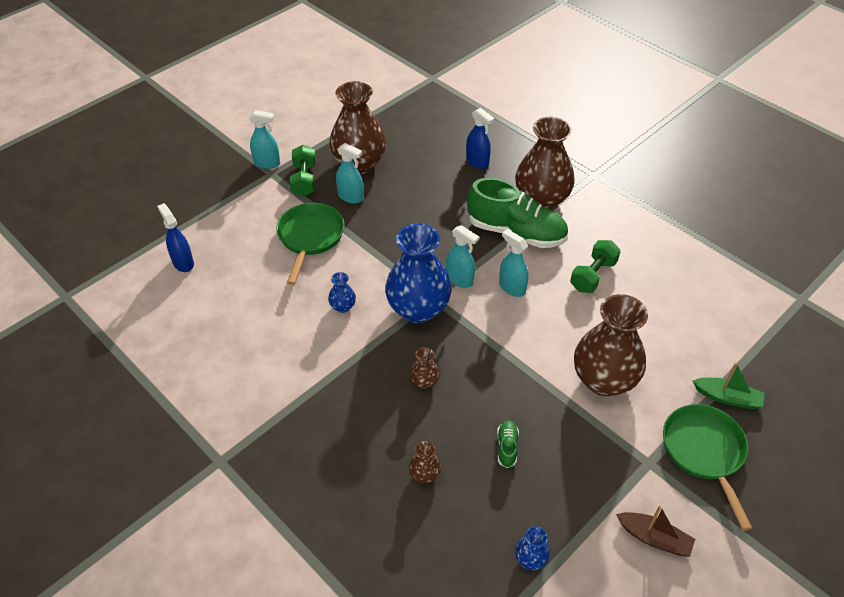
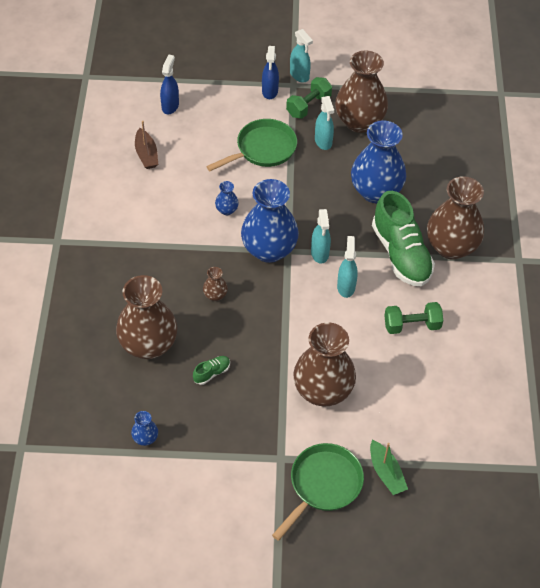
camera: 45 degrees right, 5 degrees up
(424, 475) = (148, 345): brown vase -> brown vase, size x2.36
(438, 203) = (376, 191): none -> blue vase
(477, 162) = (444, 183): blue spray bottle -> blue spray bottle (270, 91)
(654, 538) = (225, 495): brown boat -> brown boat (146, 154)

